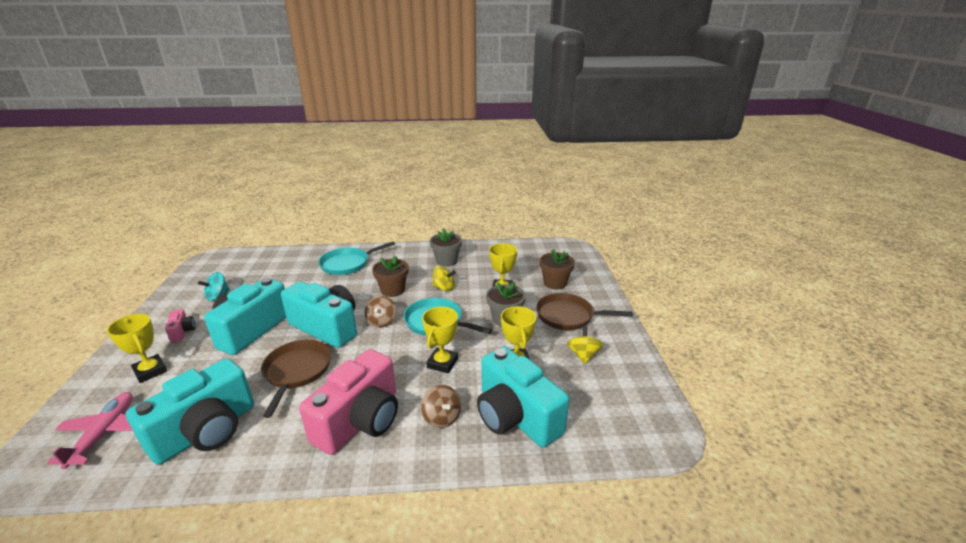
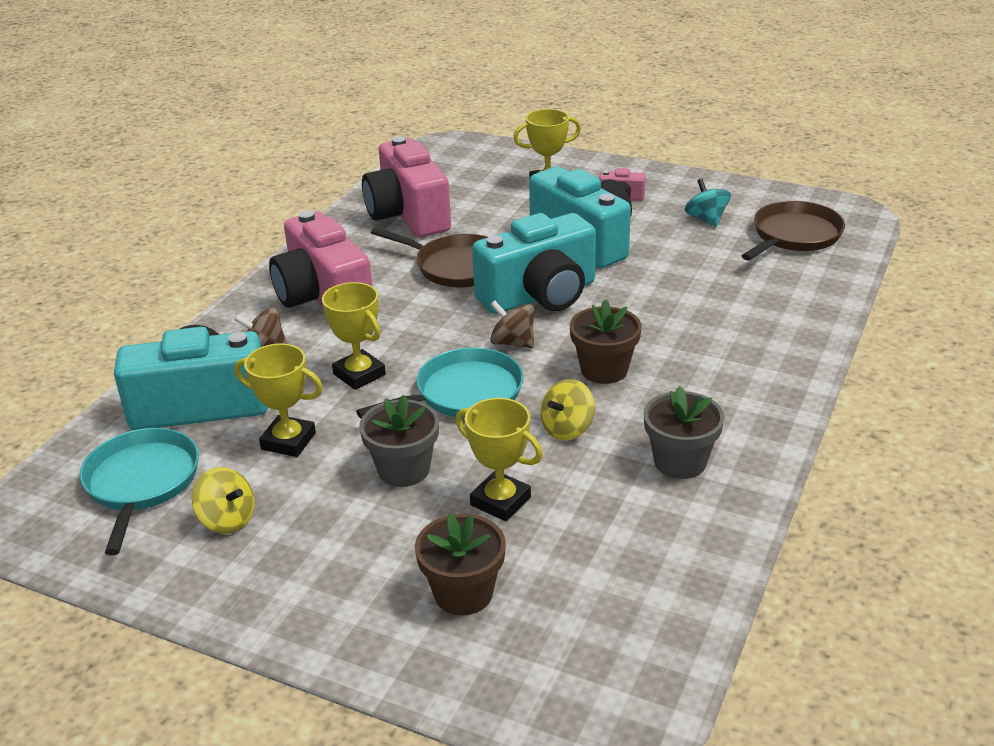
camera: 120 degrees right, 5 degrees up
(104, 433) = (460, 170): pink plane -> none
(206, 431) = (408, 215): turquoise camera -> pink camera
(347, 264) = (746, 337): turquoise pan -> turquoise pan (141, 482)
(568, 316) = (338, 554): brown pan -> brown pan (794, 235)

